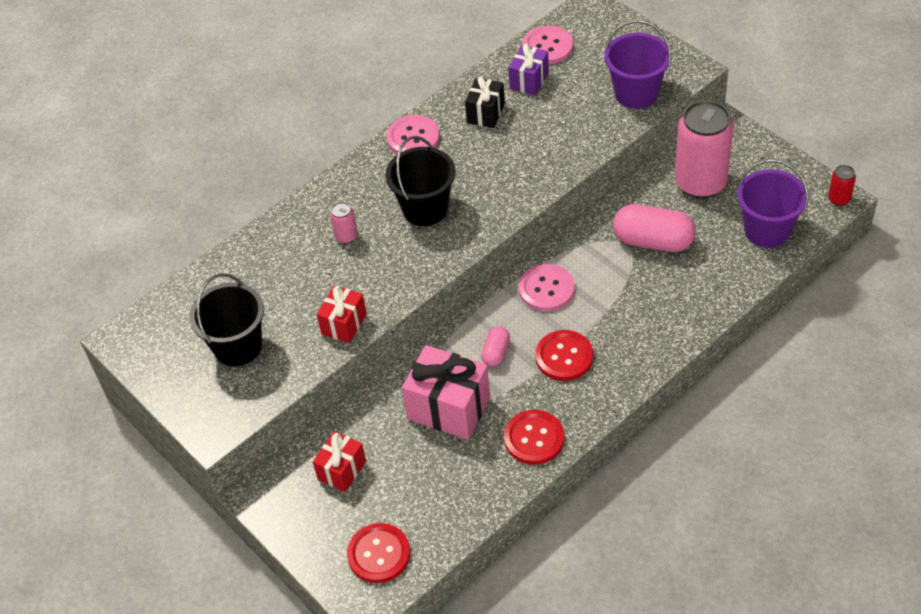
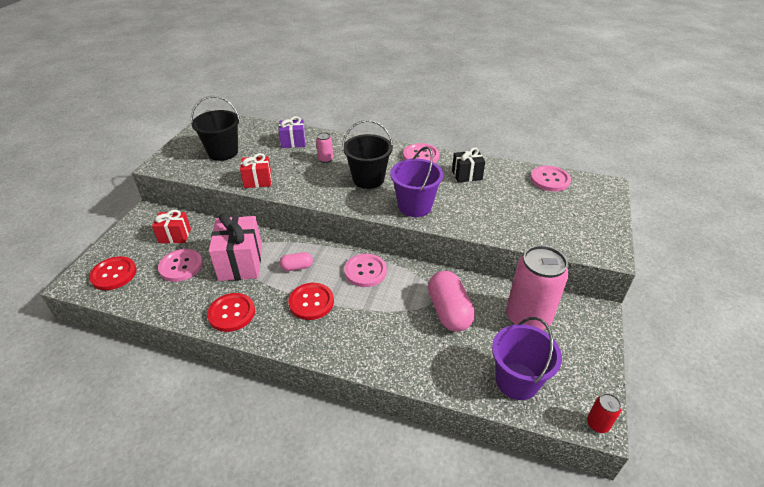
camera: 55 degrees right, 10 degrees down
(413, 474) = (181, 266): none -> pink button
(529, 81) = (512, 182): purple gift -> purple gift (293, 142)
(636, 93) = (554, 233): purple bucket -> purple bucket (415, 206)

